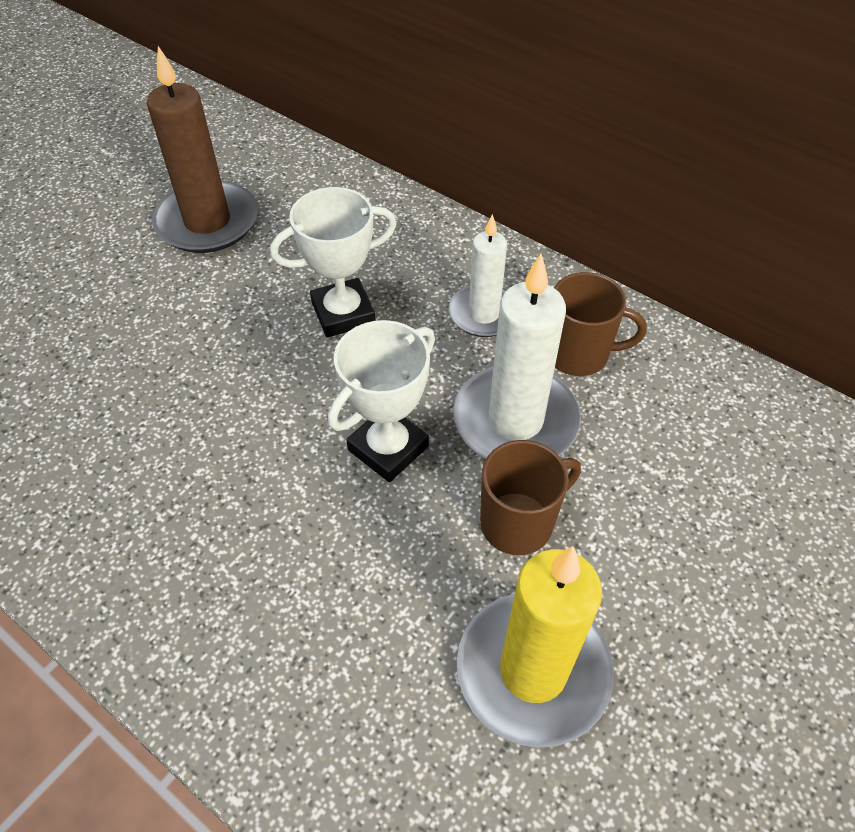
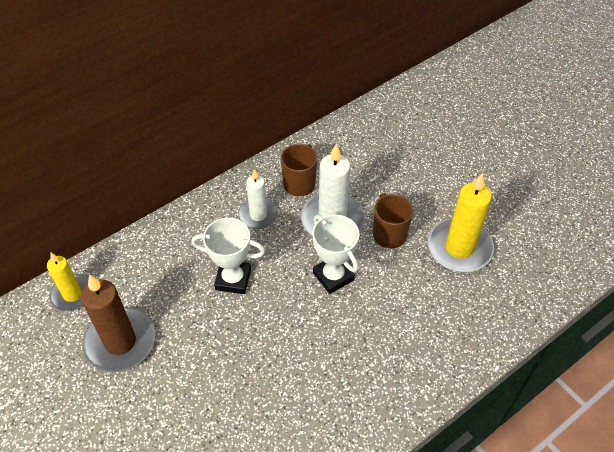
camera: 75 degrees left, 0 degrees up
(274, 158) = (72, 294): none -> yellow candle
(343, 313) = (233, 279): white trophy -> white trophy turned 75 degrees counterclockwise

